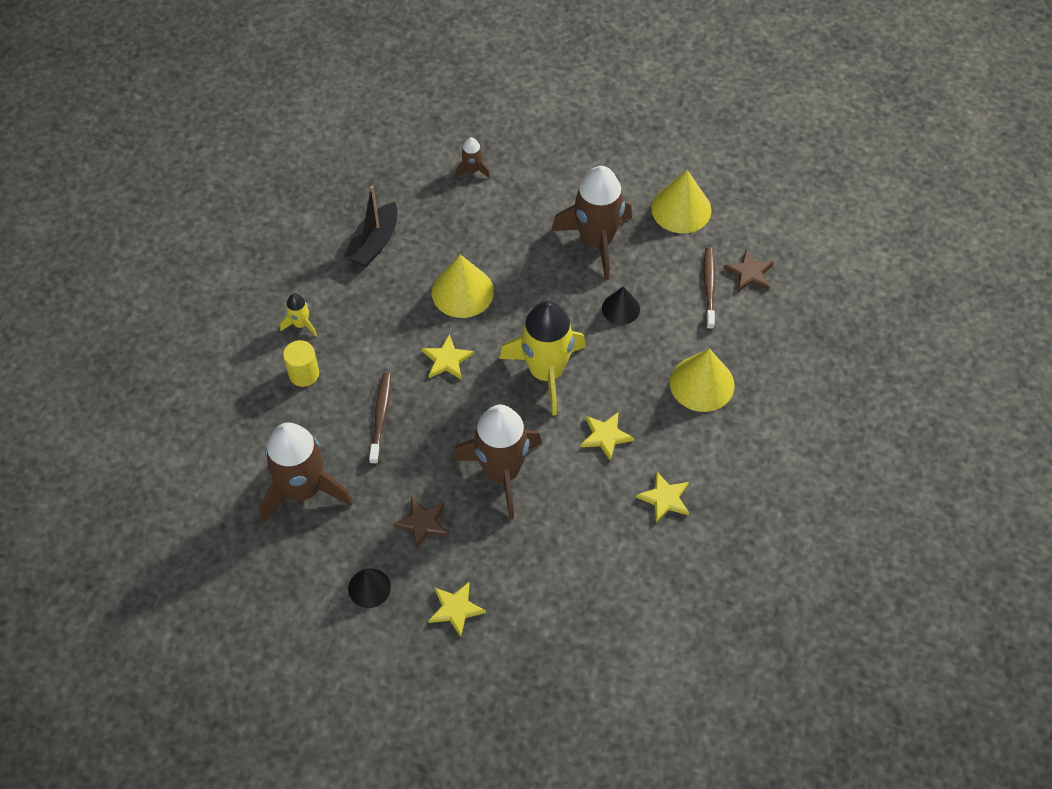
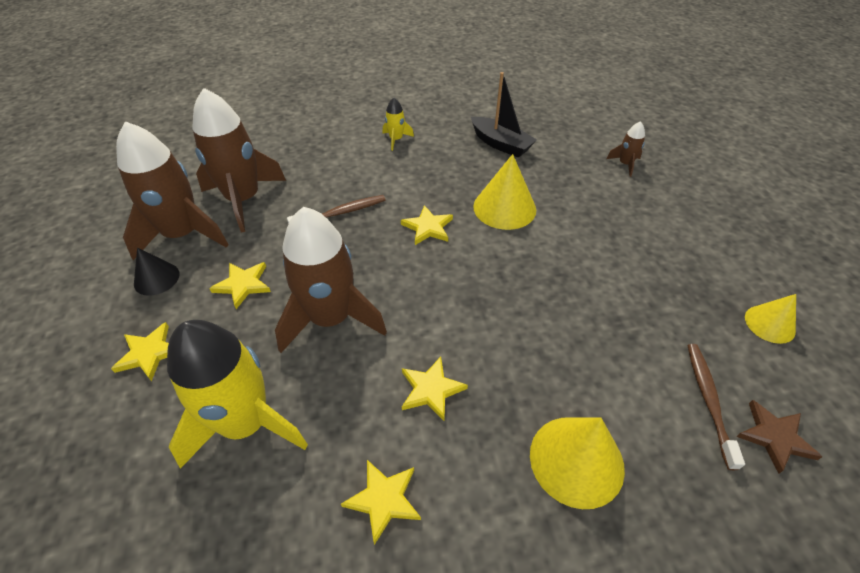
camera: 60 degrees right, 10 degrees down
(304, 374) = (353, 158): yellow cylinder -> none
(374, 243) = (501, 144): black boat -> black boat turned 135 degrees counterclockwise
(422, 523) = (243, 285): brown star -> yellow star
(546, 372) = (470, 301): yellow rocket -> yellow rocket (246, 423)
(596, 241) = (651, 272): brown rocket -> brown rocket (183, 234)
(620, 308) = (597, 328): black cone -> none
(681, 209) = (769, 324): yellow cone -> yellow cone, size x0.61
(709, 287) = (708, 401): brown toothbrush -> brown toothbrush turned 60 degrees counterclockwise

